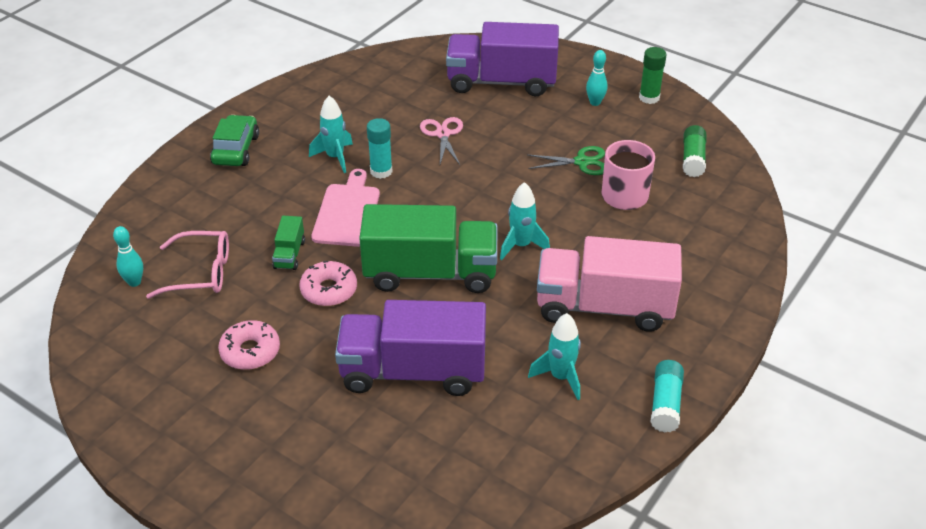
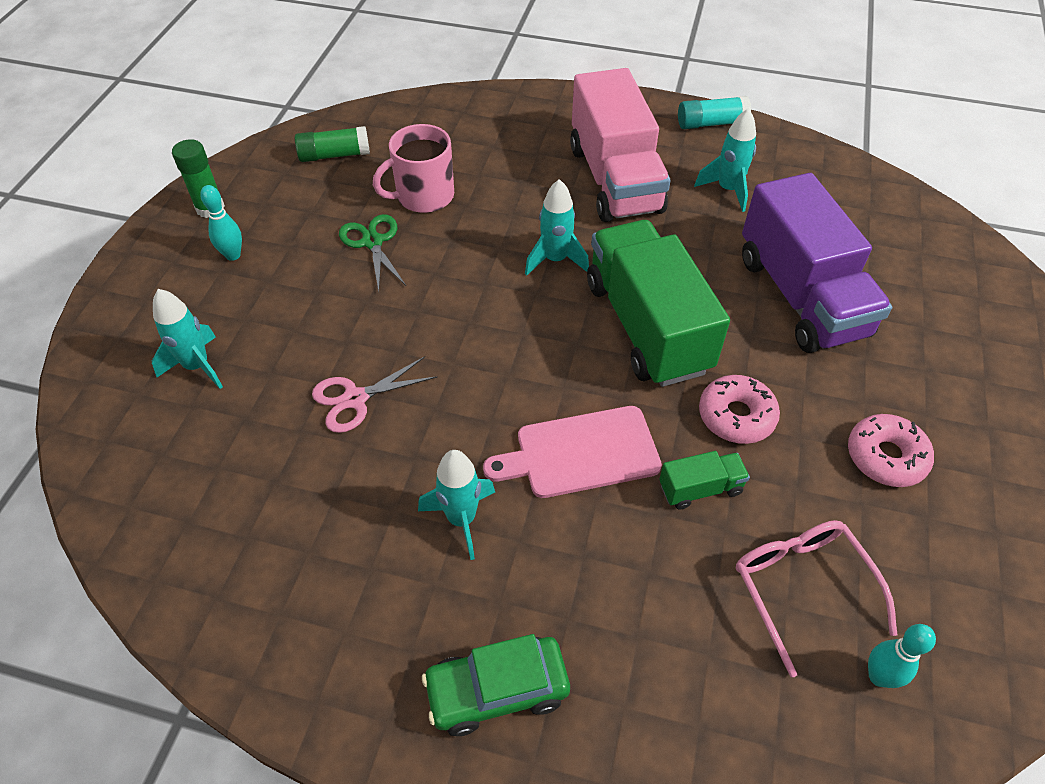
camera: 110 degrees left, 10 degrees up
(381, 171) = (472, 445): turquoise glue stick -> none
(501, 82) = (197, 366): purple truck -> turquoise rocket

